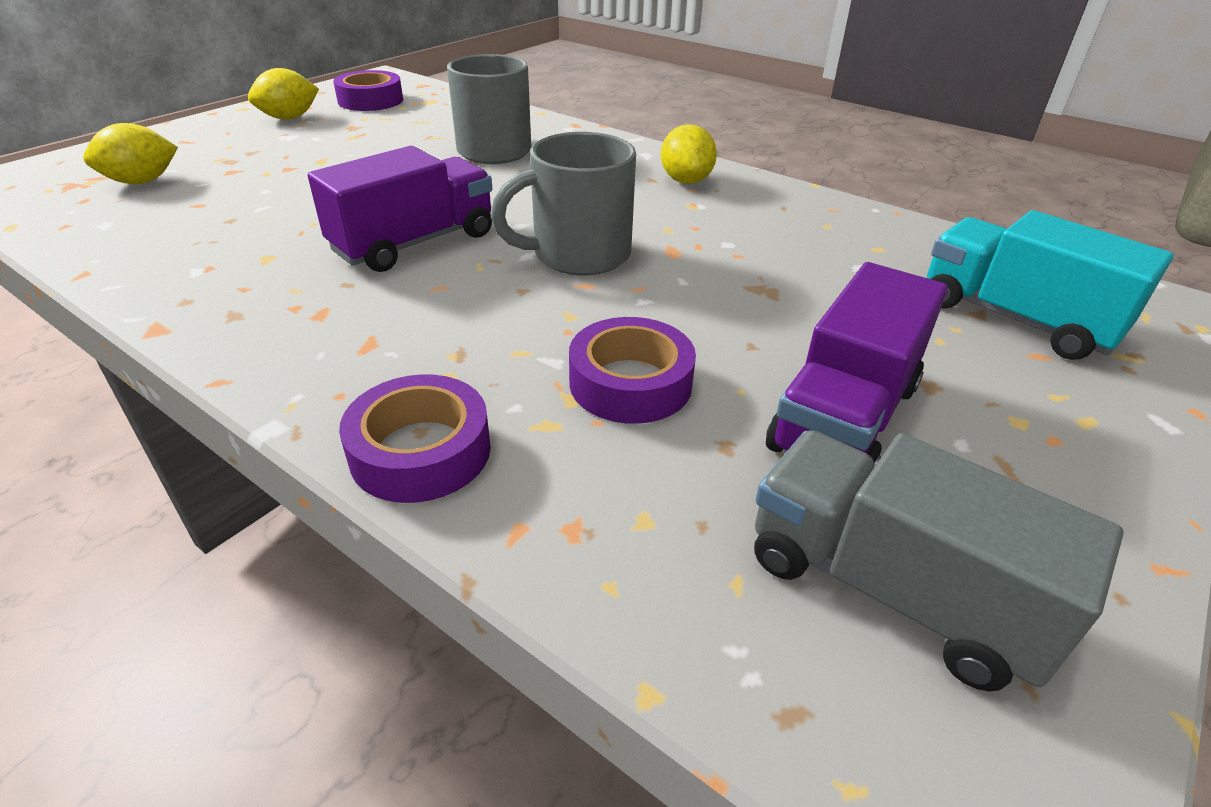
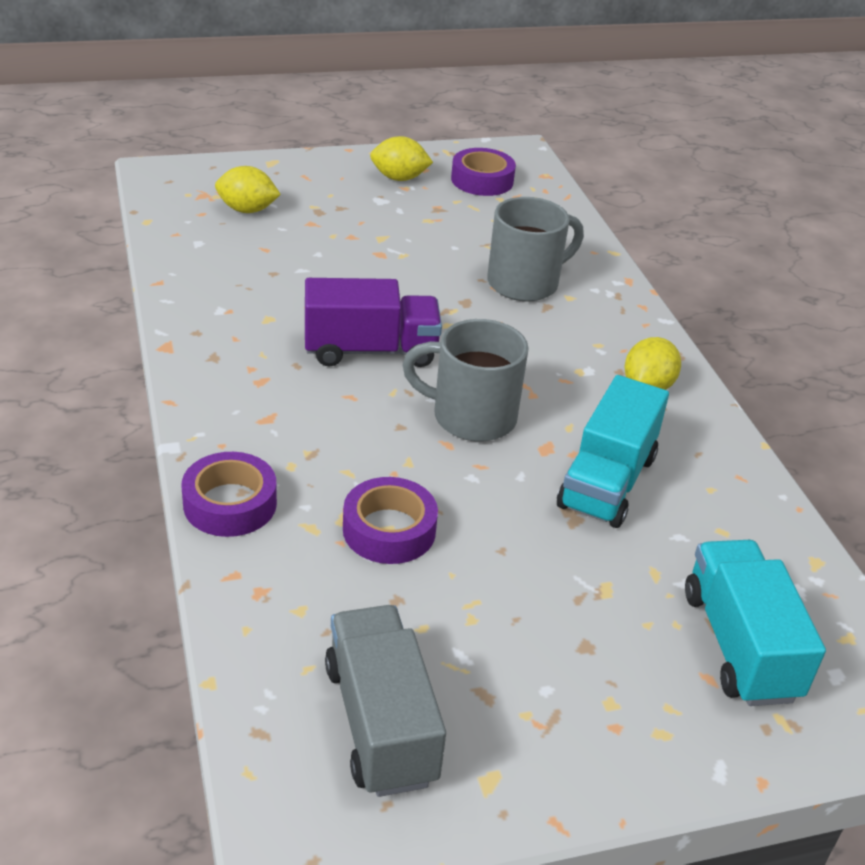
camera: 35 degrees right, 0 degrees up
(753, 253) = (607, 482): none -> turquoise truck
(844, 417) = (494, 628): purple truck -> none

